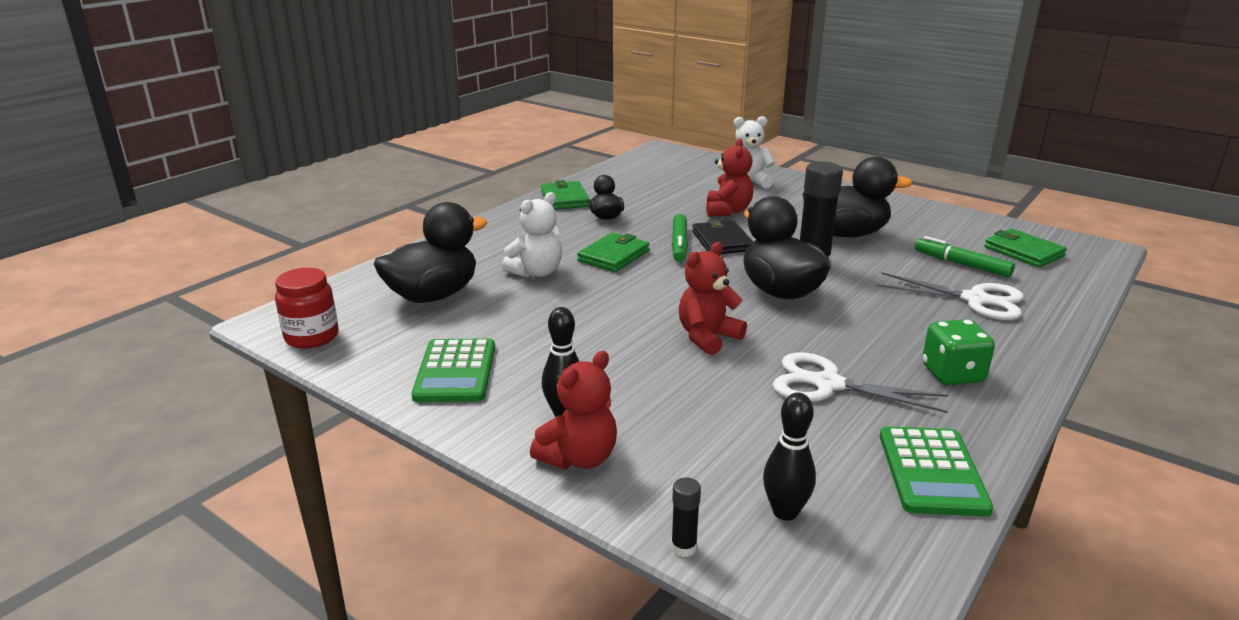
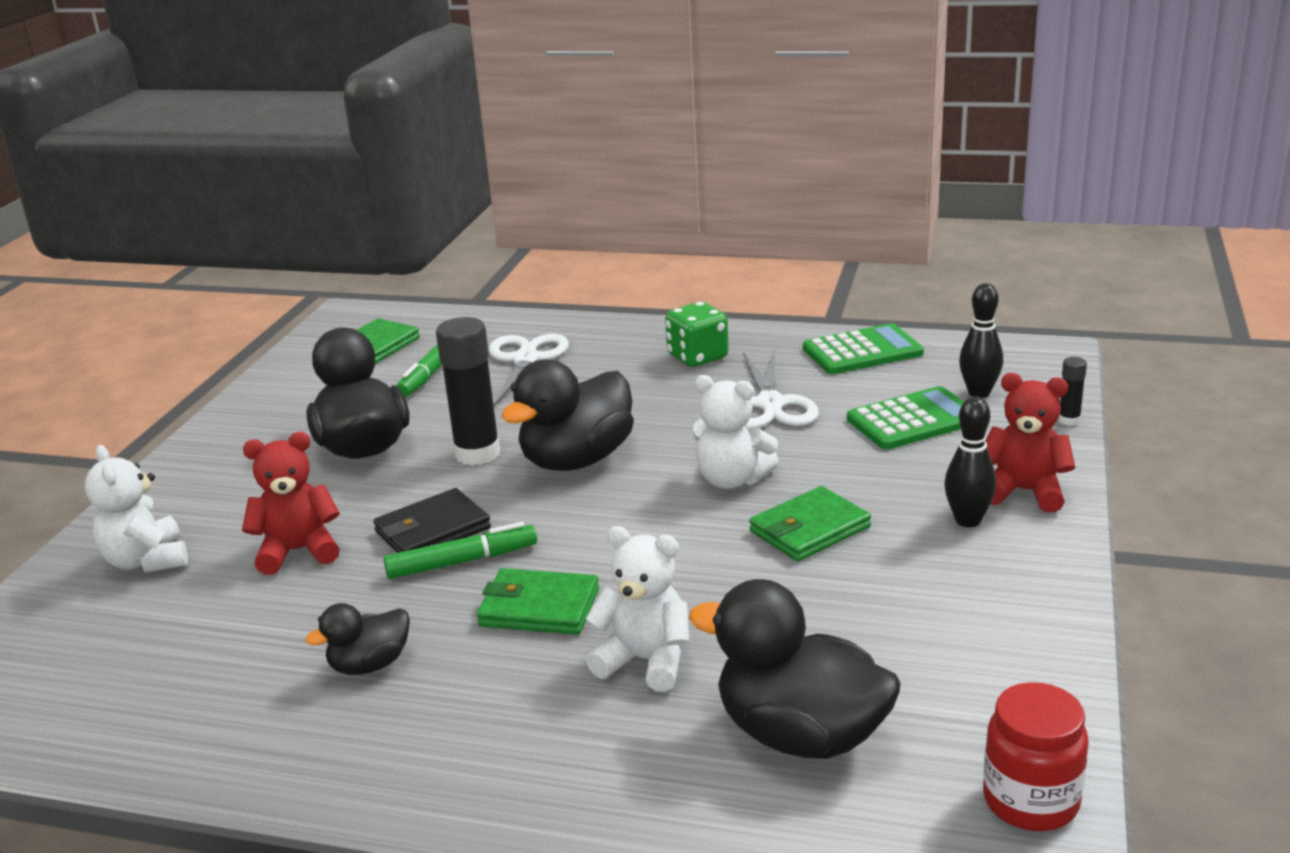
camera: 110 degrees left, 0 degrees up
(455, 372) = (971, 621): green calculator -> green calculator (913, 420)
(564, 199) = (283, 749): green wallet -> green wallet (809, 529)
(707, 337) = (732, 480): red teddy bear -> white teddy bear

